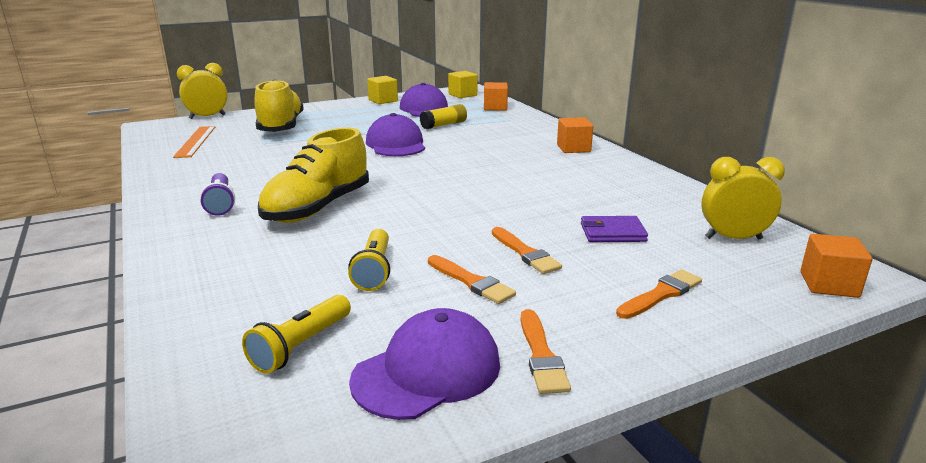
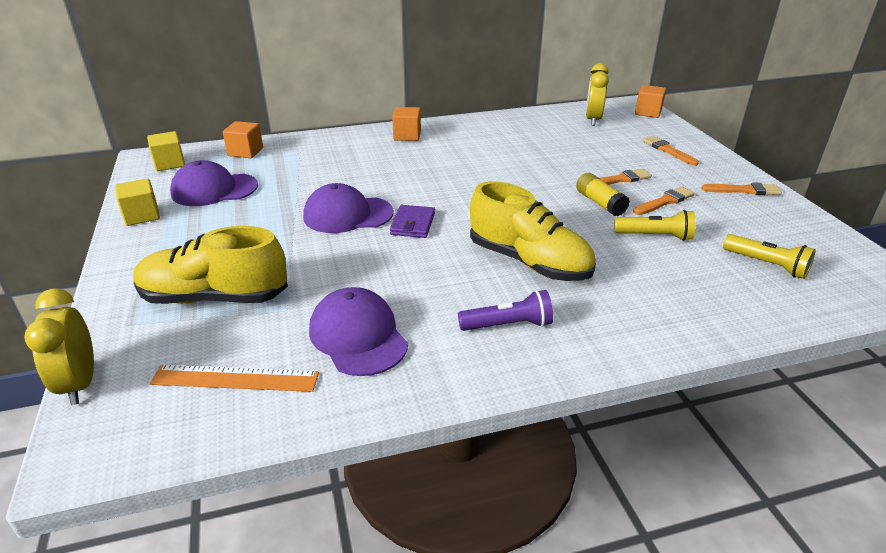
camera: 80 degrees left, 10 degrees up
(427, 371) = (774, 223): purple cap -> purple cap (358, 336)
(444, 125) = (293, 184): yellow glue stick -> yellow glue stick (600, 203)
(612, 233) = (585, 149): purple wallet -> purple wallet (413, 224)

